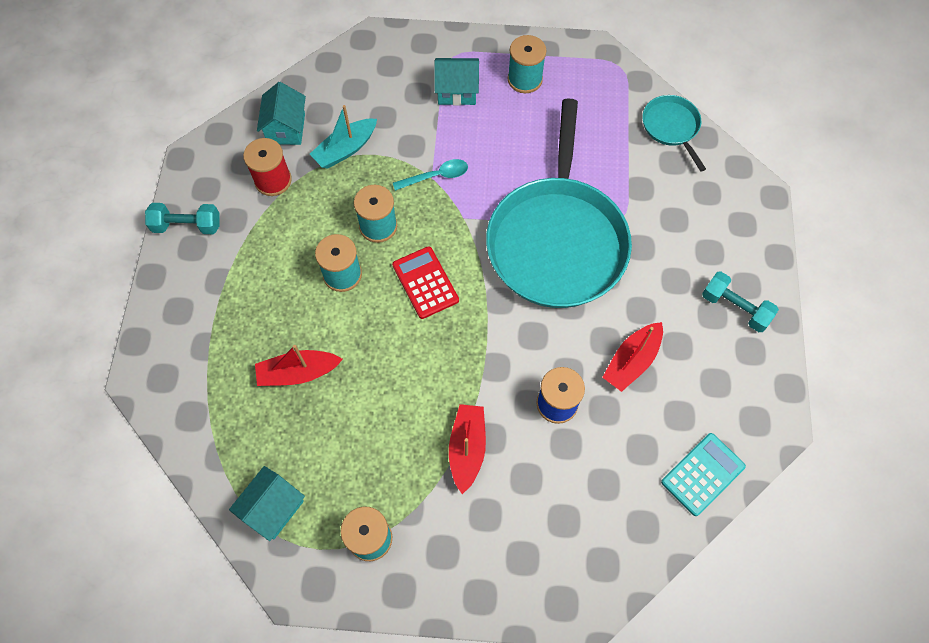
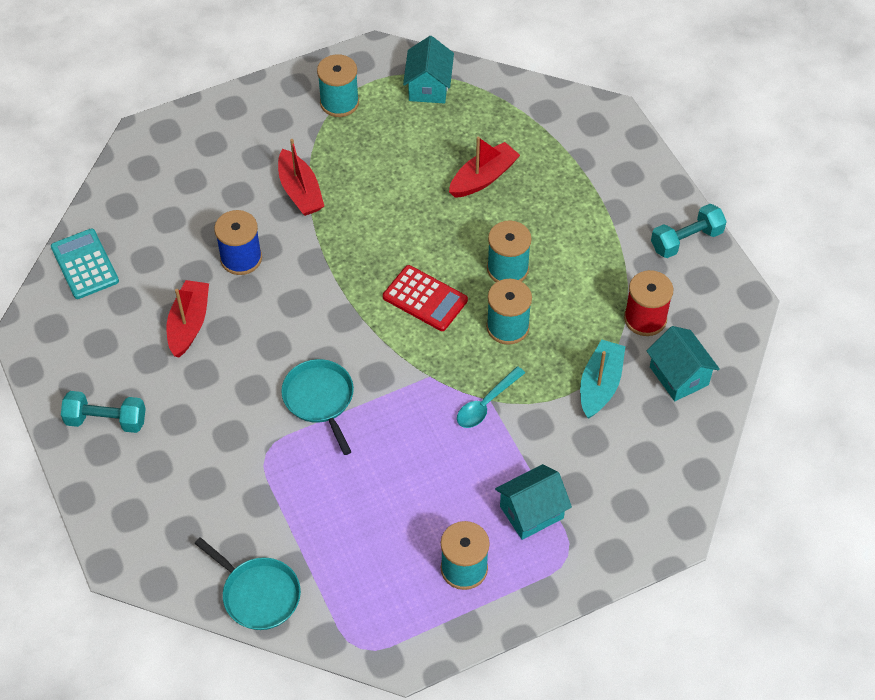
camera: 150 degrees right, 10 degrees down
(557, 241) = (319, 399): turquoise pan -> turquoise pan, size x0.44
(702, 474) = (84, 264): turquoise calculator -> turquoise calculator turned 135 degrees clockwise

